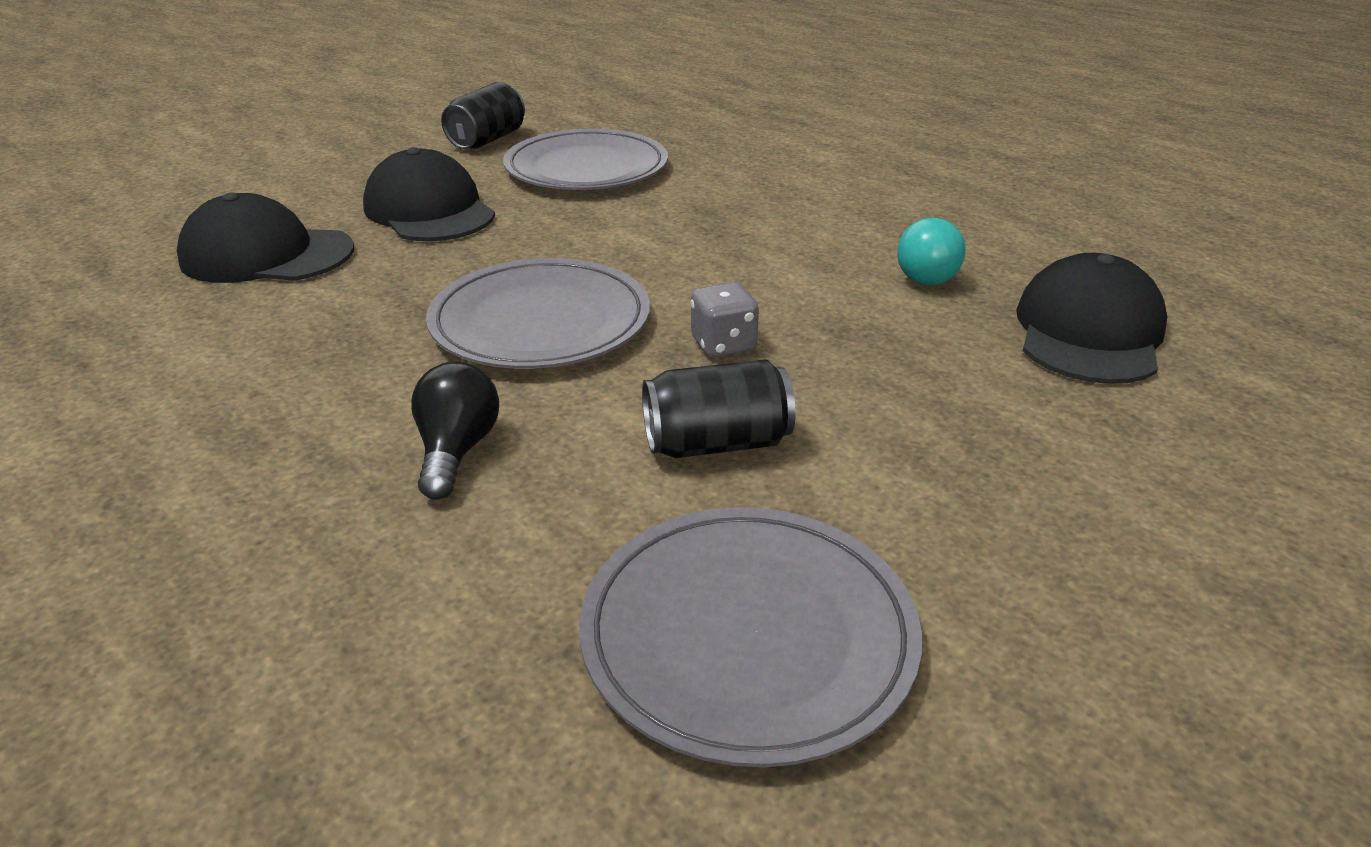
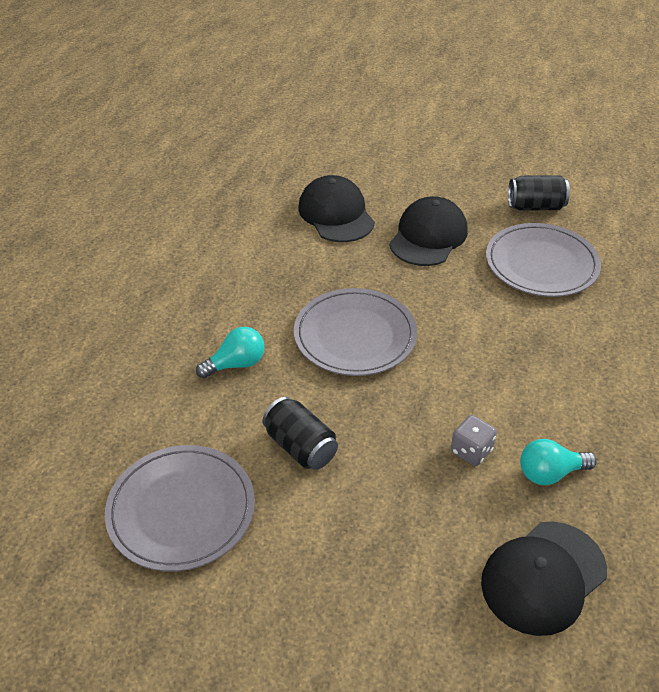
camera: 60 degrees right, 10 degrees up
(456, 451) = (236, 364): black light bulb -> turquoise light bulb
(723, 344) = (389, 412): grey dice -> grey dice (471, 451)
(1089, 332) = (543, 577): black cap -> black cap turned 150 degrees clockwise

